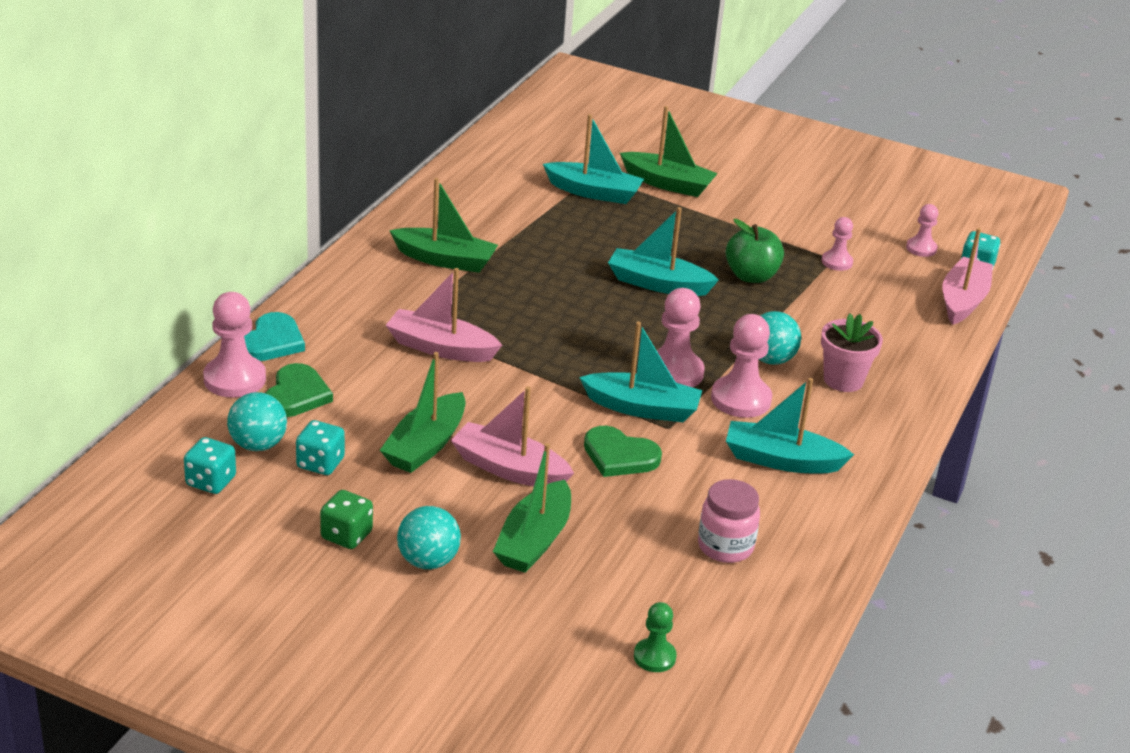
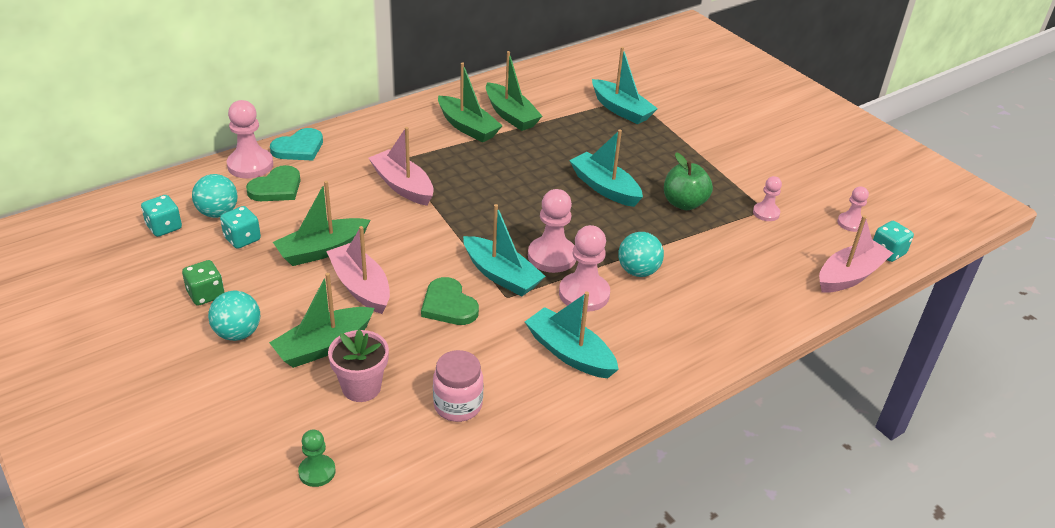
camera: 30 degrees right, 5 degrees up
(667, 184) = (683, 118): green boat -> green boat (511, 115)
(843, 380) = (683, 306): pink flower pot -> pink flower pot (361, 387)

